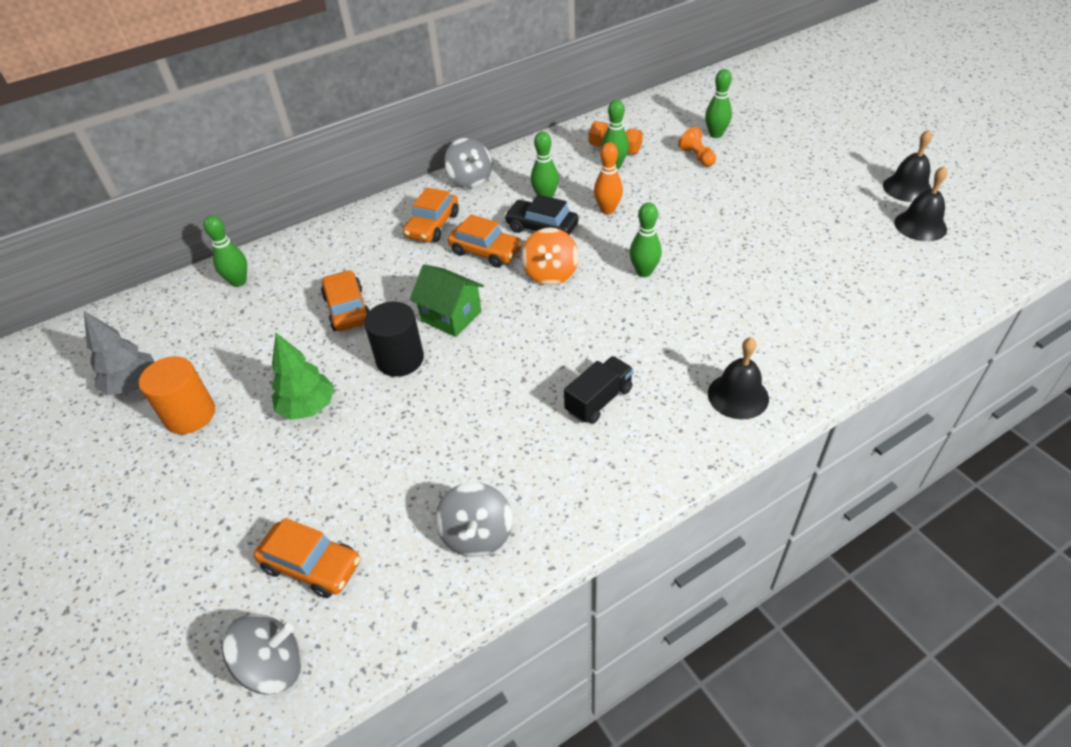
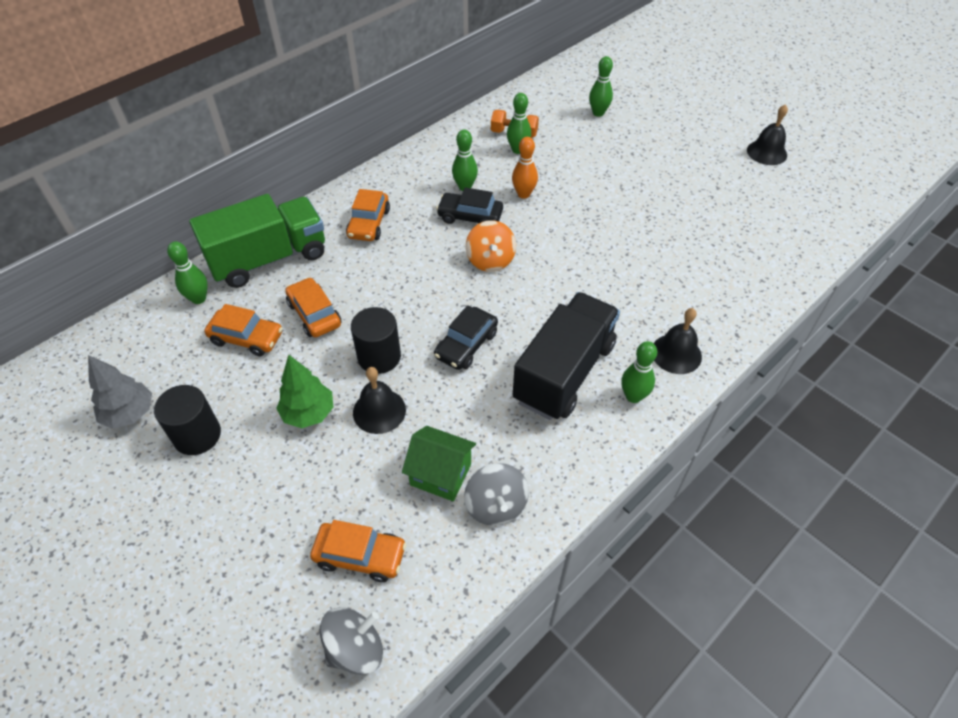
camera: 15 degrees left, 5 degrees up
(190, 415) = (197, 435): orange cylinder -> black cylinder
(320, 250) = (269, 259): none -> green truck
(451, 316) = (413, 310): green house -> green house (441, 474)
(470, 179) = (390, 174): grey spinning top -> none
(486, 251) = (426, 244): orange car -> orange car (247, 338)
(497, 358) = (466, 345): none -> black car
(599, 400) = (564, 372): black truck -> black truck, size x2.04
(644, 272) = (571, 250): green bowling pin -> green bowling pin (633, 396)
(697, 157) = (588, 136): orange pawn -> none
(920, 225) = (784, 186): black bell -> black bell (379, 411)

